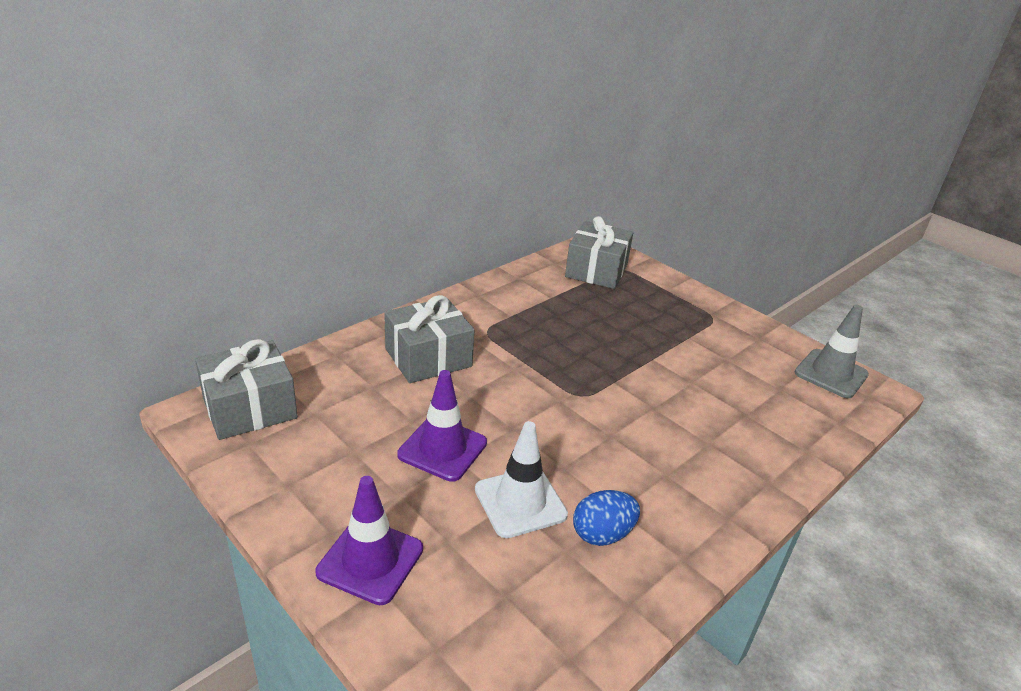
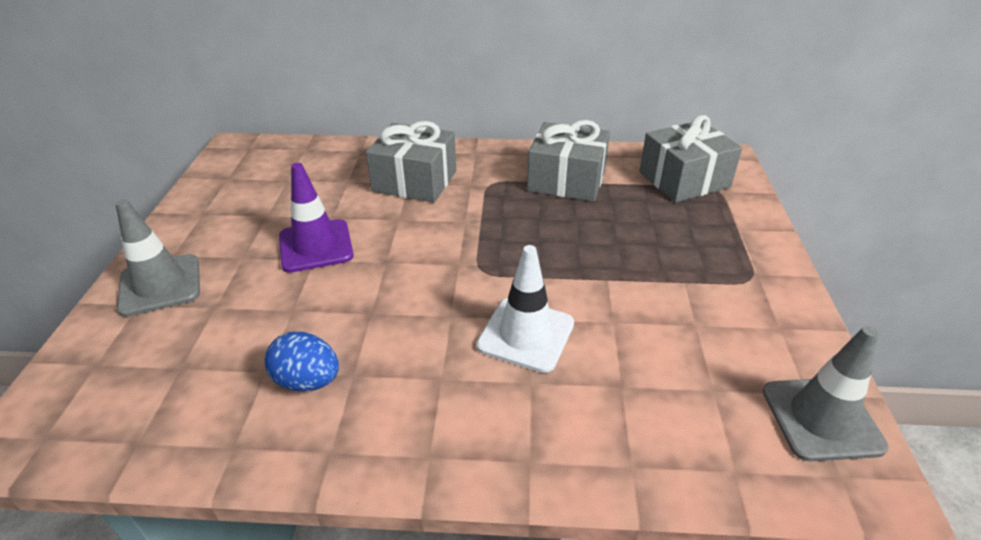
camera: 50 degrees right, 5 degrees up
(250, 408) = (261, 158): grey gift -> grey gift (566, 180)
(370, 560) = (160, 285): purple traffic cone -> grey traffic cone
(520, 502) = (297, 315): white traffic cone -> white traffic cone (526, 334)

